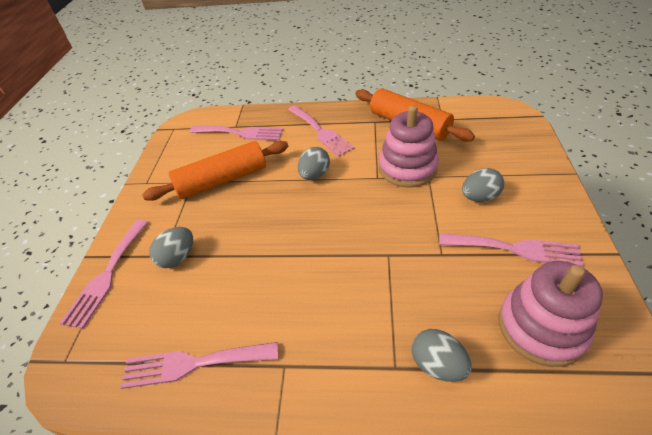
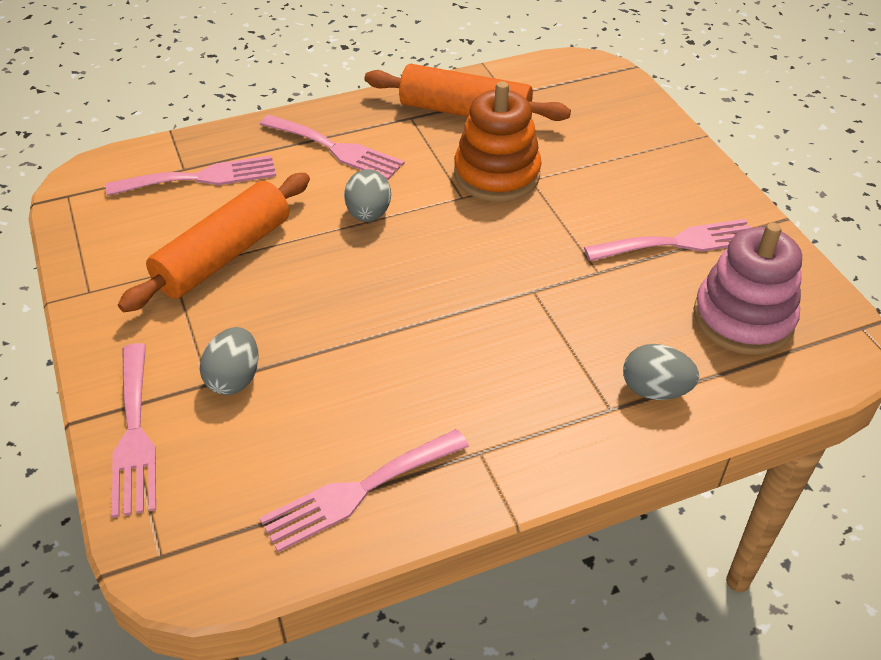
camera: 30 degrees left, 0 degrees up
(407, 168) = (496, 174): pink stacking toy -> orange stacking toy
(479, 197) = (609, 191): grey egg -> none

